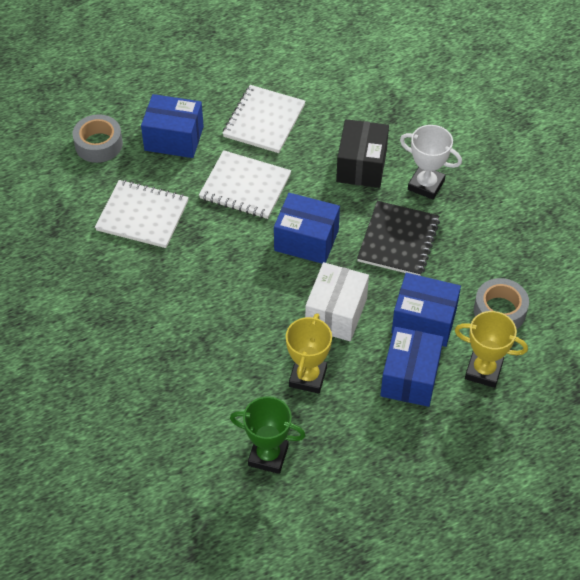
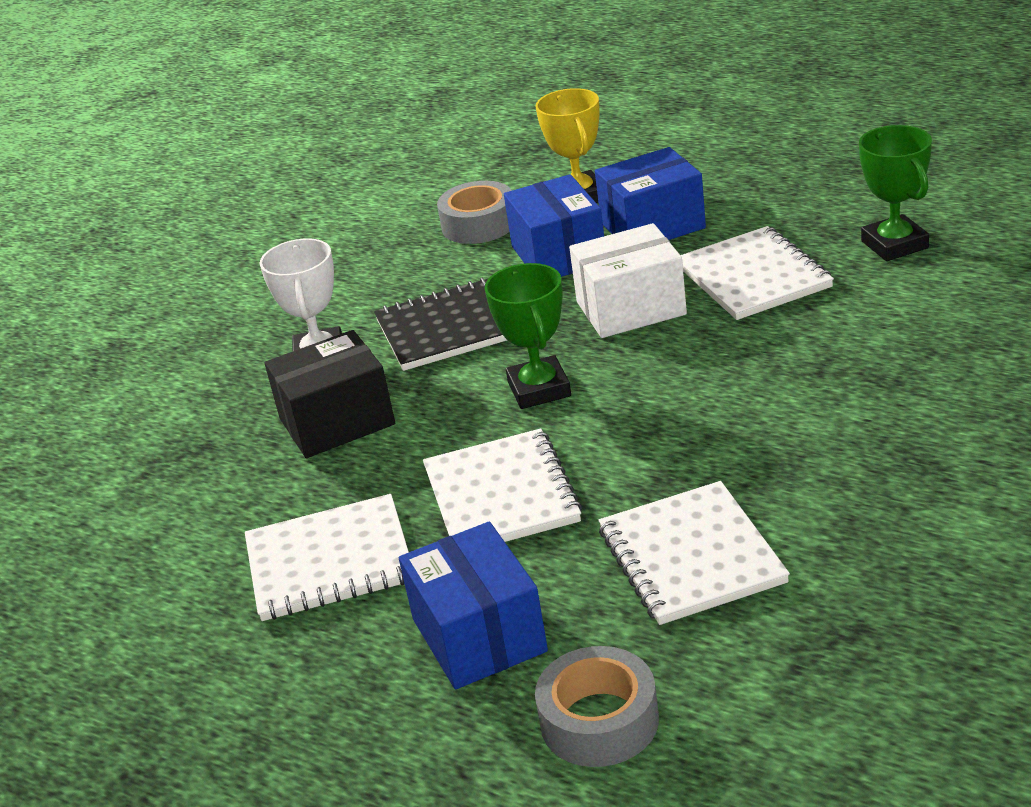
camera: 120 degrees left, 20 degrees down
(306, 240) = (539, 389): blue box -> green trophy
(308, 377) = (753, 277): yellow trophy -> white notebook

